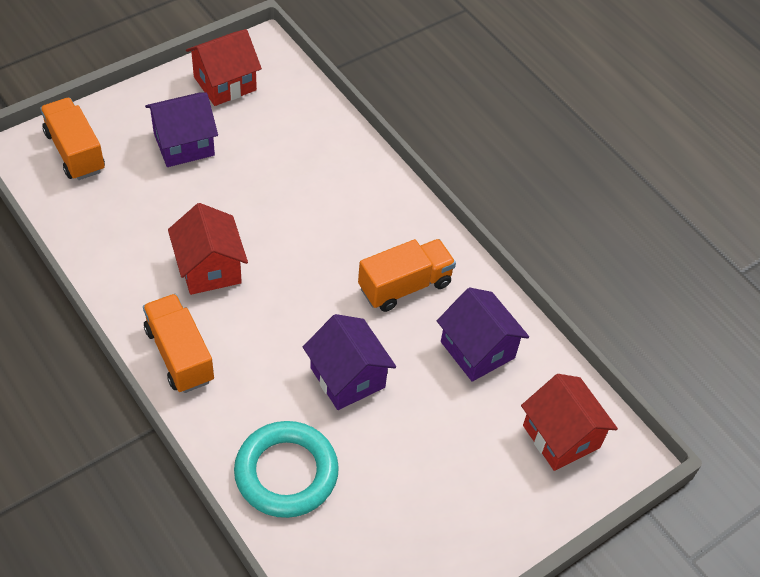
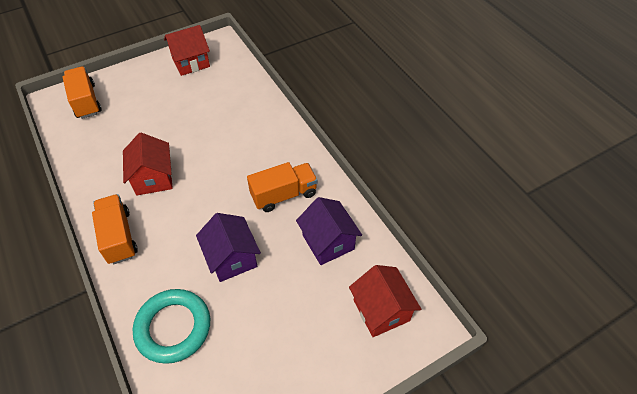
camera: 10 degrees right, 0 degrees up
(184, 144) = (156, 98): purple house -> none

